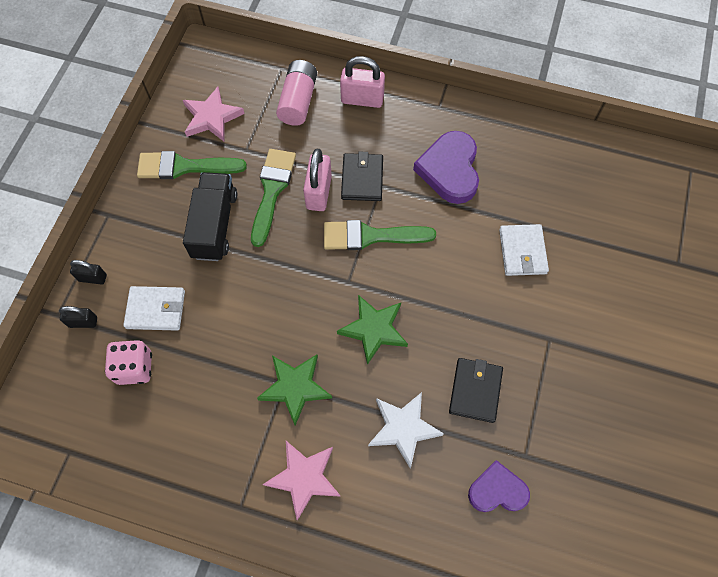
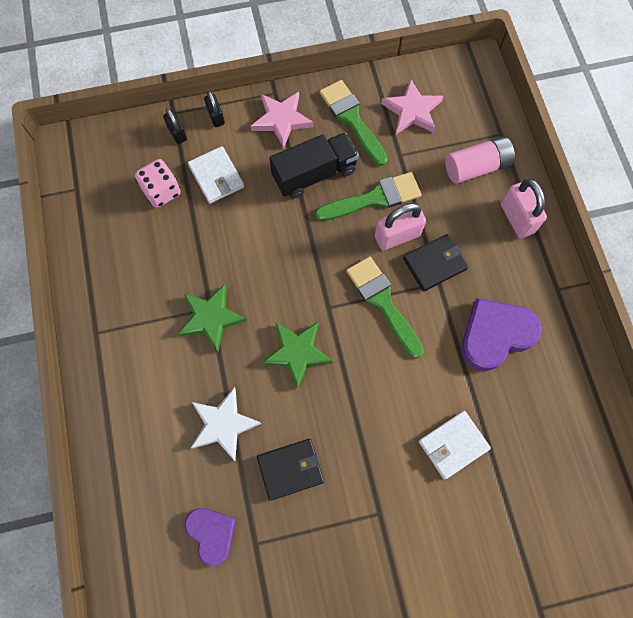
camera: 60 degrees right, 5 degrees up
(304, 478) = (141, 367): pink star -> pink star (281, 120)

